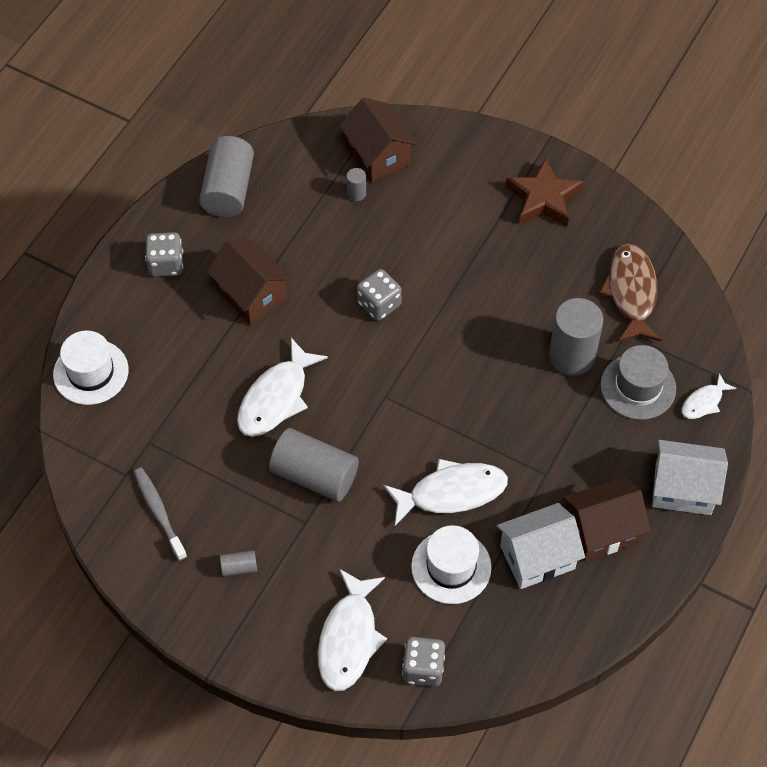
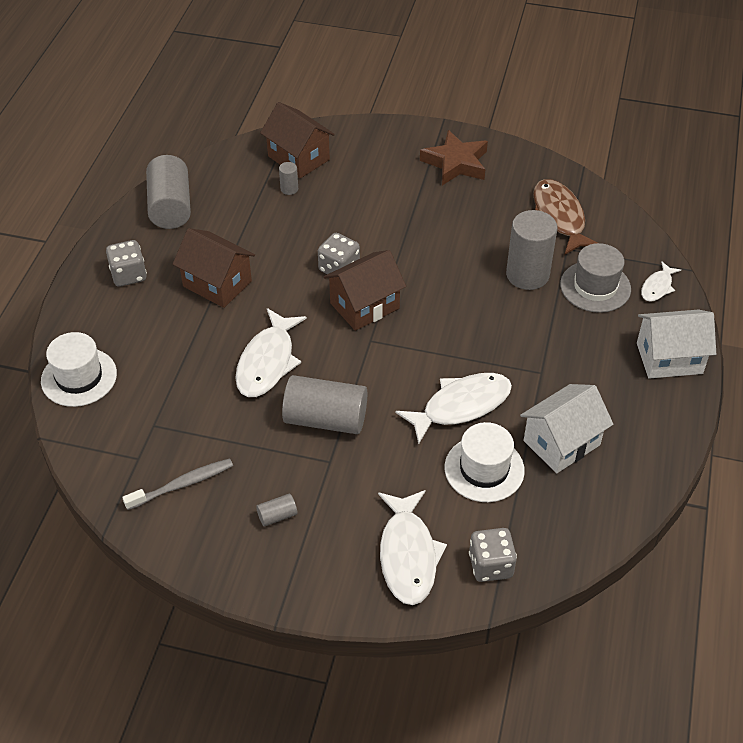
camera: 15 degrees left, 10 degrees down
(159, 513) = (182, 485): grey toothbrush -> grey toothbrush turned 105 degrees clockwise
(601, 530) = (611, 407): brown house -> brown house (364, 306)

